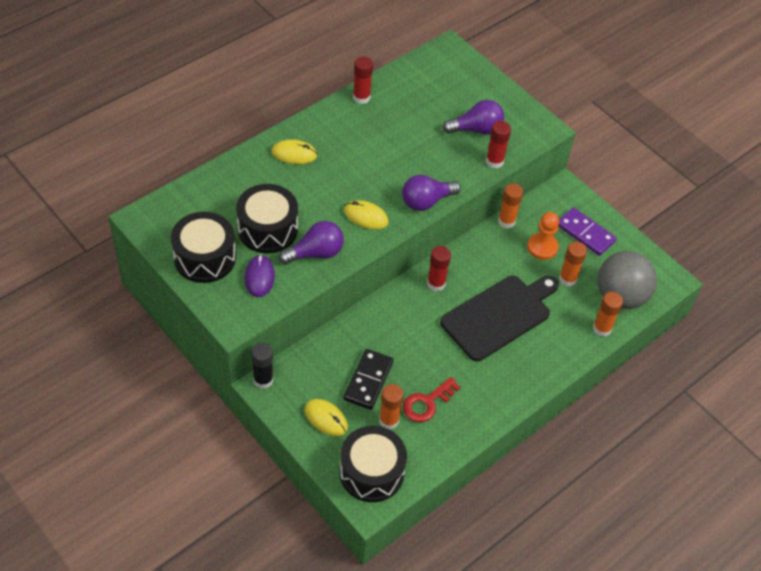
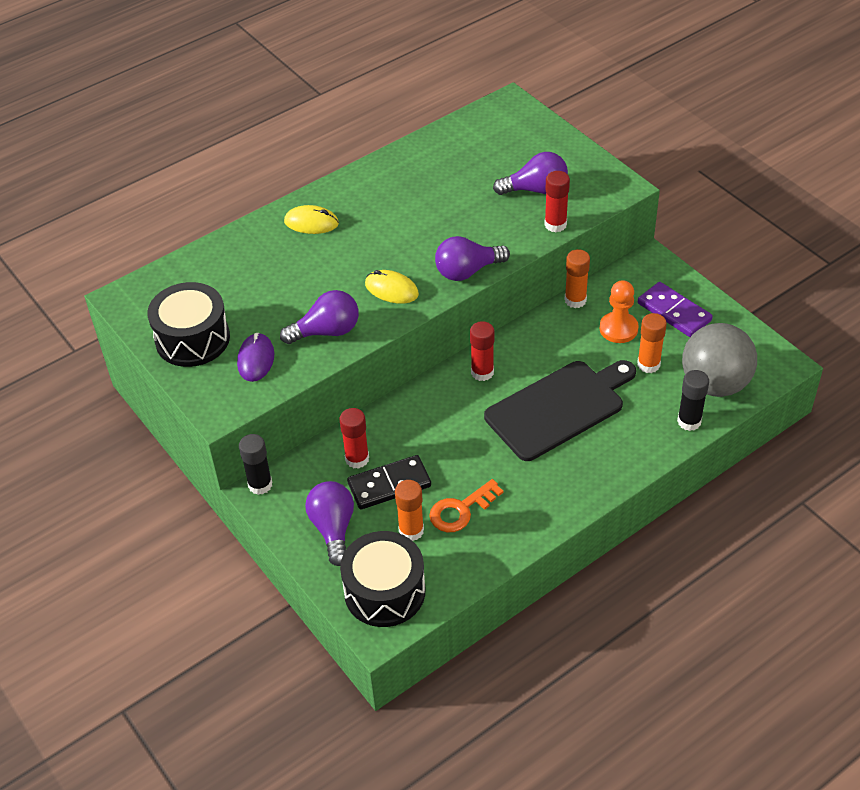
camera: 10 degrees right, 5 degrees down
(267, 229) = (271, 306): black drum -> none
(326, 418) = (333, 528): yellow mouse -> purple light bulb
(361, 97) = (398, 159): red glue stick -> red glue stick (357, 459)
(368, 380) = (389, 484): black domino -> black domino turned 45 degrees clockwise
(427, 403) = (461, 510): red key -> orange key
(601, 328) = (689, 421): orange glue stick -> black glue stick

